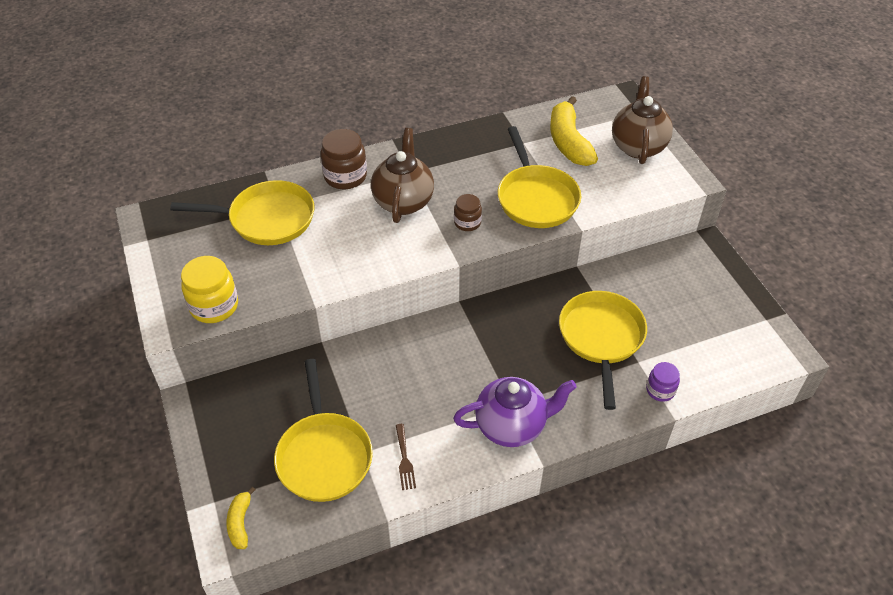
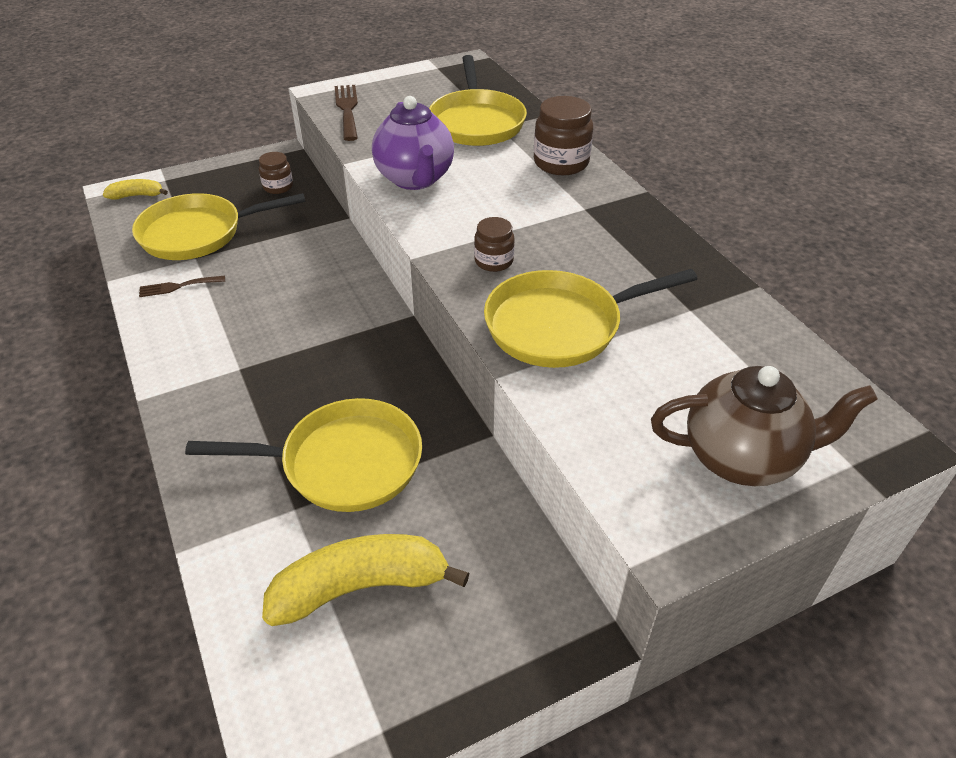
camera: 85 degrees right, 5 degrees down
(214, 306) = (347, 109): yellow jar -> brown fork
(256, 398) = (278, 187): none -> brown jar
(403, 201) = (525, 207): brown teapot -> none
(511, 426) = (203, 369): purple teapot -> purple teapot (415, 179)
(568, 142) = (714, 362): yellow banana -> yellow banana (360, 587)
(660, 390) = (234, 535): purple jar -> none

